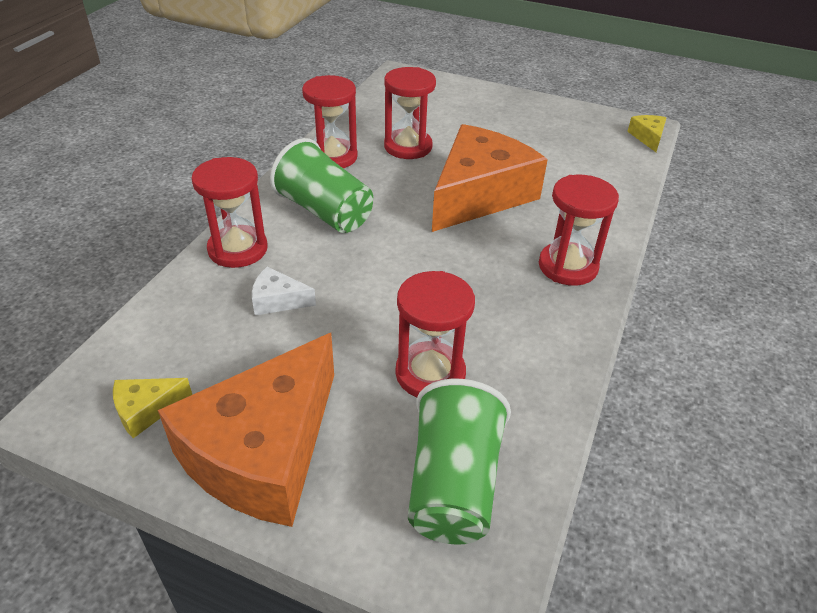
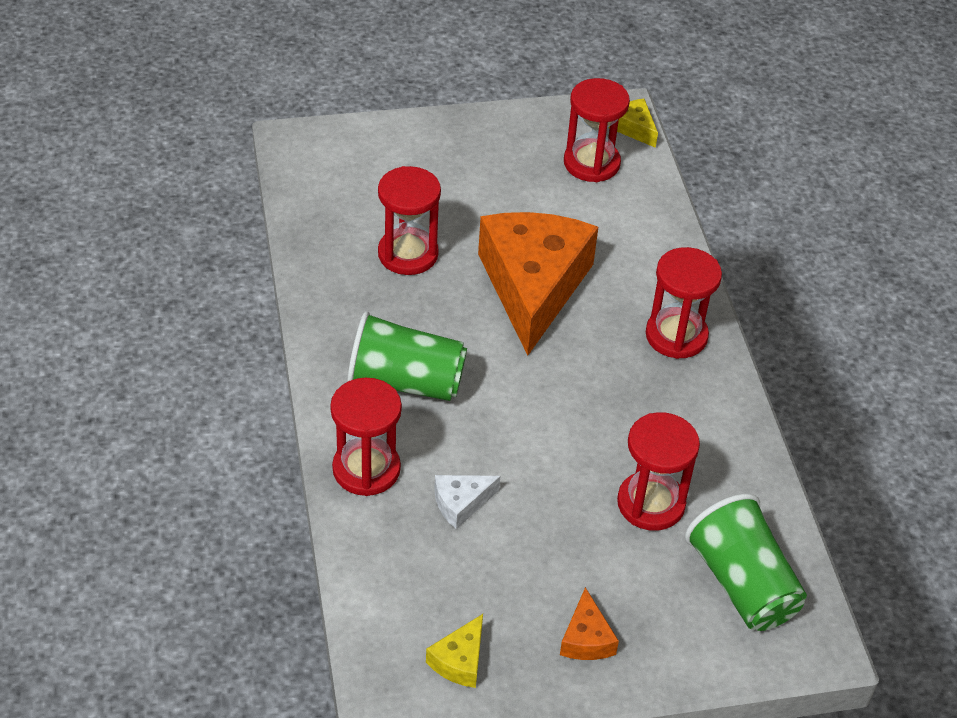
camera: 35 degrees left, 5 degrees up
(264, 451) = (586, 638): orange cheese -> orange cheese, size x0.40
(332, 157) = (342, 306): red hourglass -> red hourglass (591, 163)

